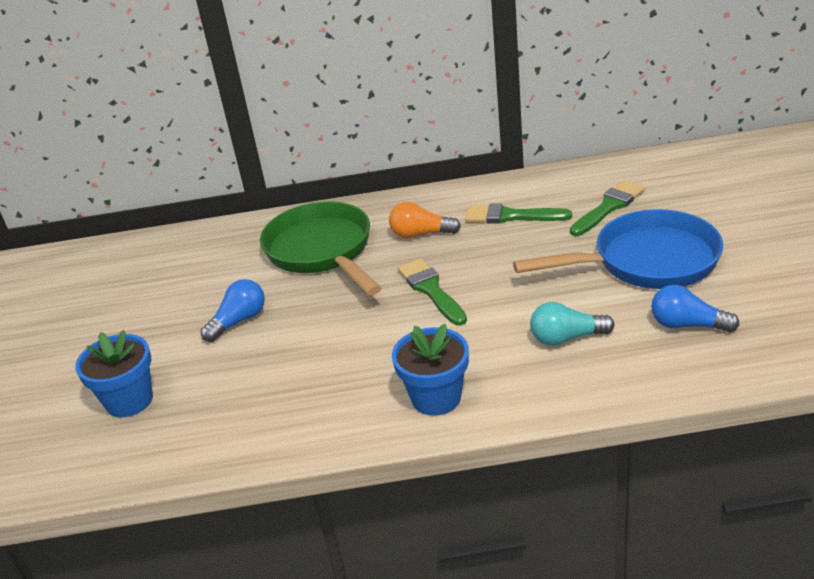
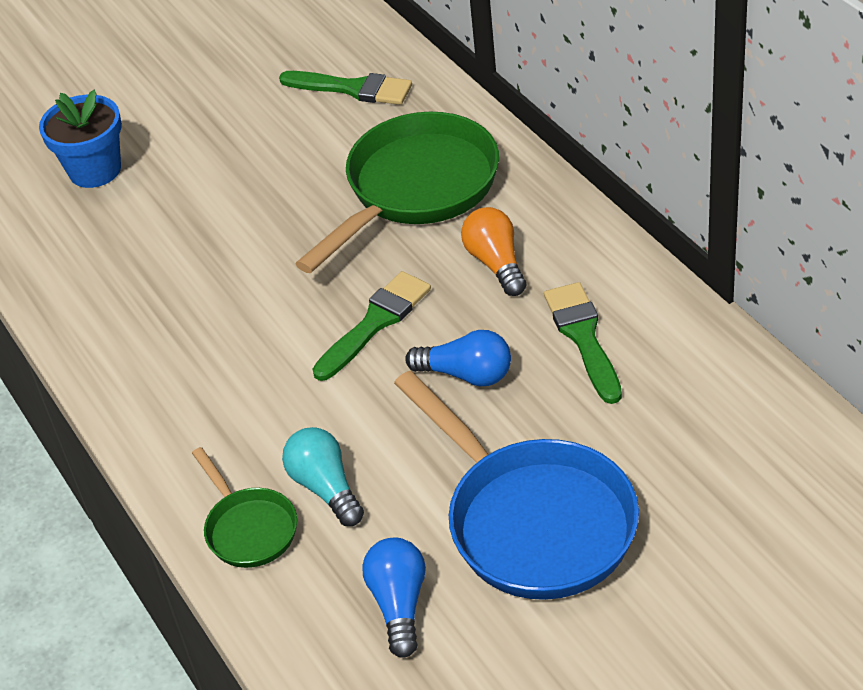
camera: 65 degrees right, 10 degrees up
(239, 321) = (251, 184): blue light bulb -> blue light bulb (466, 374)
(436, 398) = (174, 407): blue flower pot -> none
(582, 380) = (249, 528): none -> green pan
(609, 207) = (660, 436): green brush -> green brush (353, 88)

